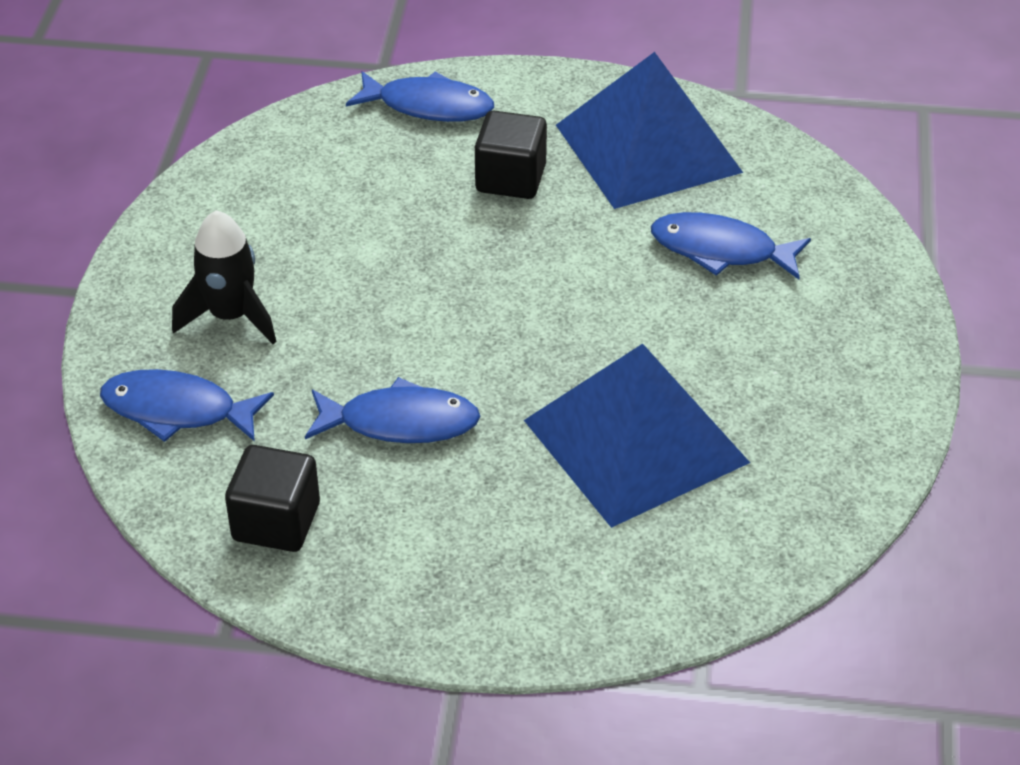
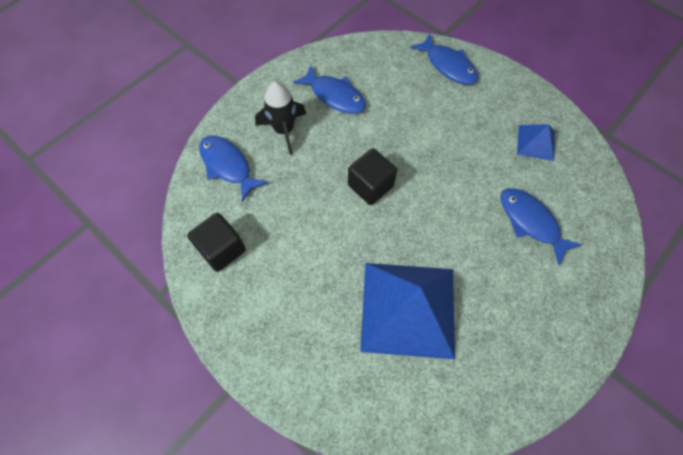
camera: 35 degrees right, 20 degrees up
(400, 422) = (311, 229): blue fish -> blue fish (334, 96)
(510, 178) = (457, 124): black cube -> black cube (370, 186)
(647, 148) = (536, 142): blue pyramid -> blue pyramid, size x0.47

